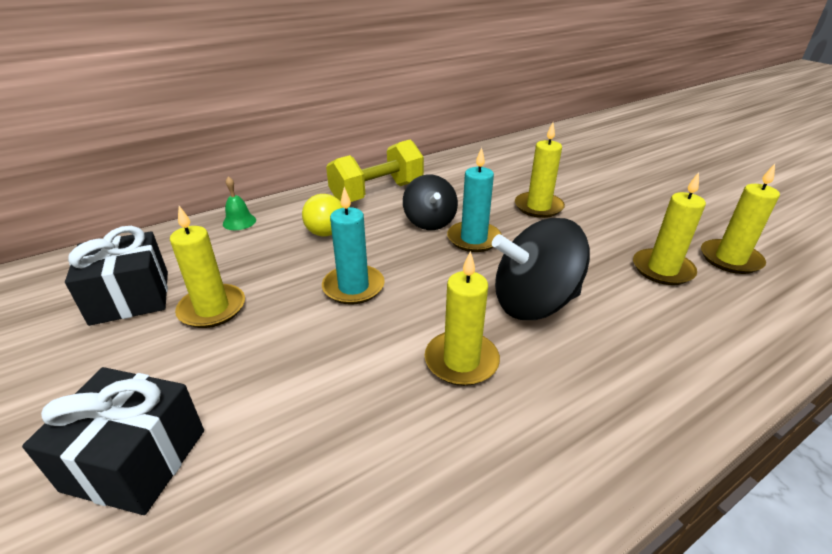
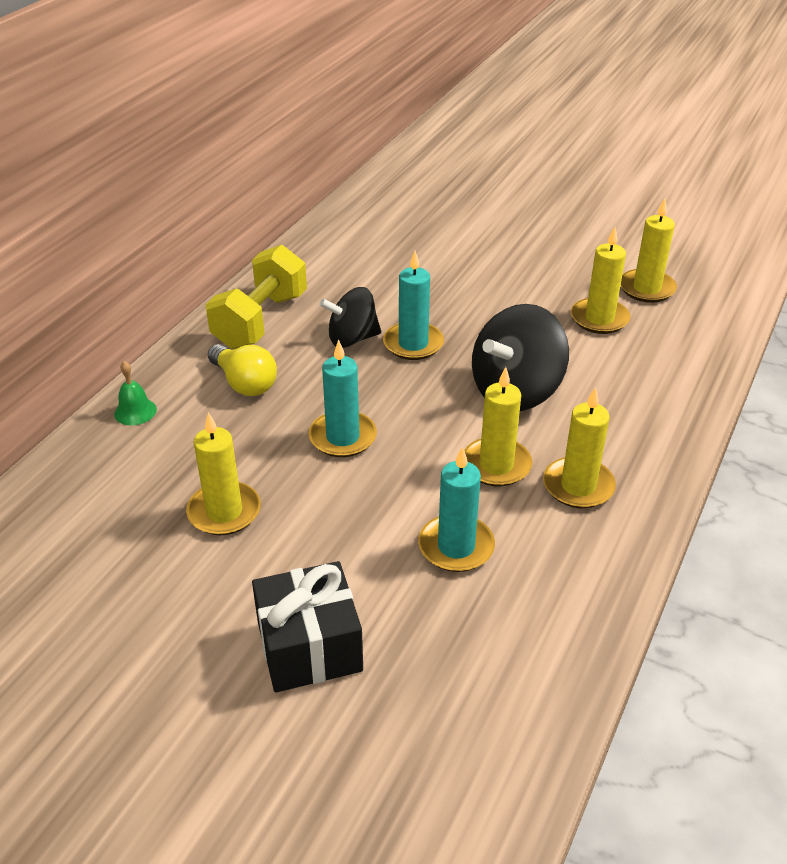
camera: 30 degrees left, 5 degrees up
(130, 297) = (119, 536): black gift -> none
(354, 424) = (456, 546): none -> turquoise candle
(429, 222) = (352, 339): black spinning top -> black spinning top turned 120 degrees clockwise
(538, 207) = (447, 284): yellow candle -> yellow candle (578, 486)

